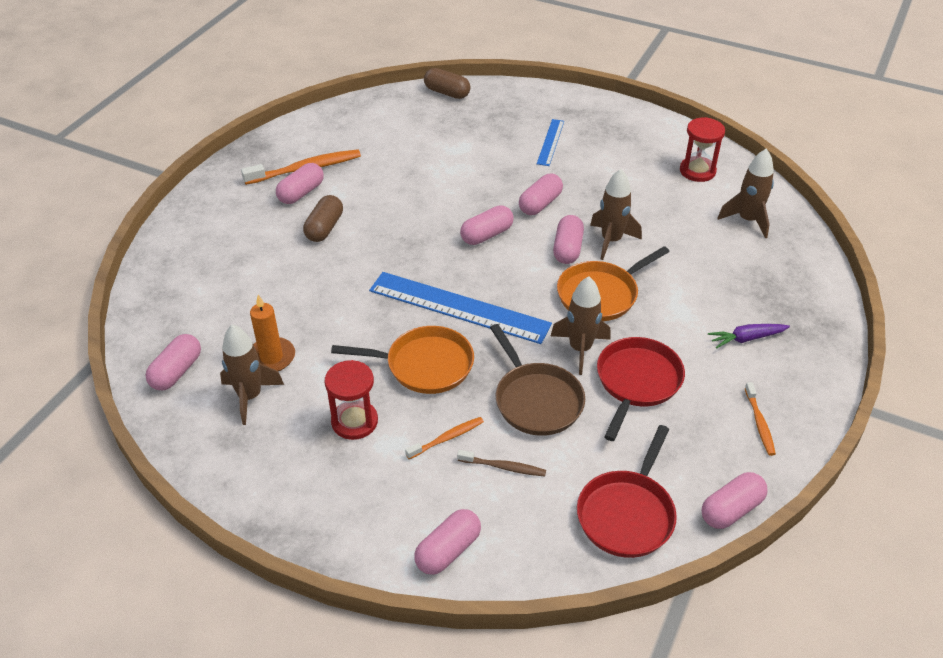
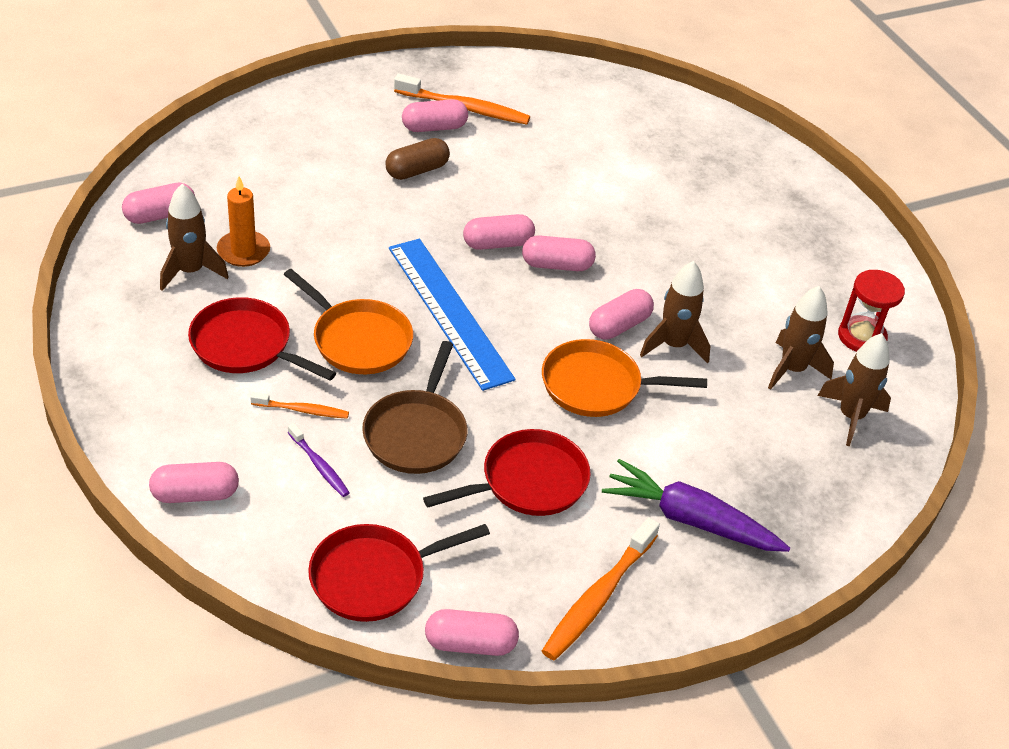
camera: 35 degrees right, 0 degrees up
(354, 421) = (246, 346): red hourglass -> red pan
(447, 93) = (690, 110): brown capsule -> none
(504, 467) = (319, 465): brown toothbrush -> purple toothbrush
(540, 204) = (647, 268): pink capsule -> pink capsule (498, 243)
(550, 142) = (736, 217): blue ruler -> none
(580, 349) = (513, 419): brown rocket -> brown rocket (792, 369)
(746, 339) = (690, 520): purple carrot -> purple carrot, size x1.78
(759, 423) = (598, 597): orange toothbrush -> orange toothbrush, size x1.79

